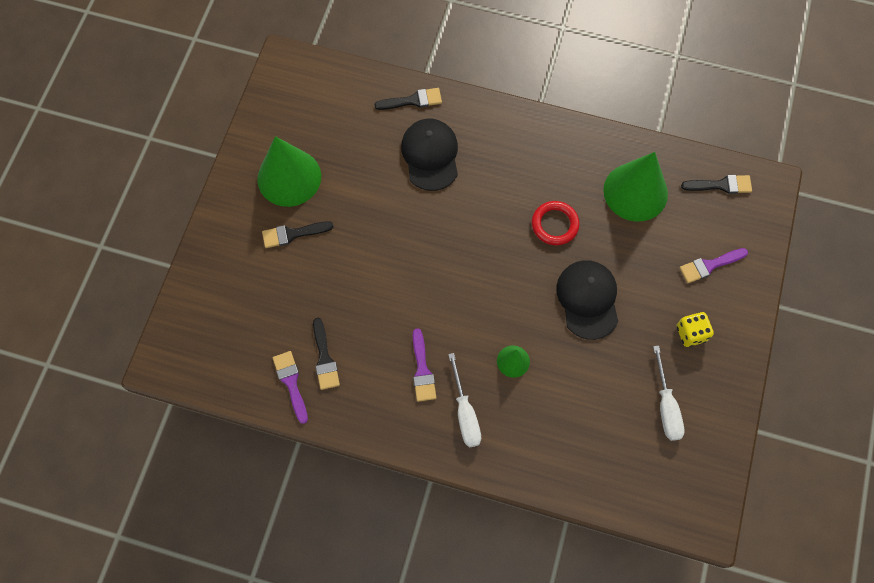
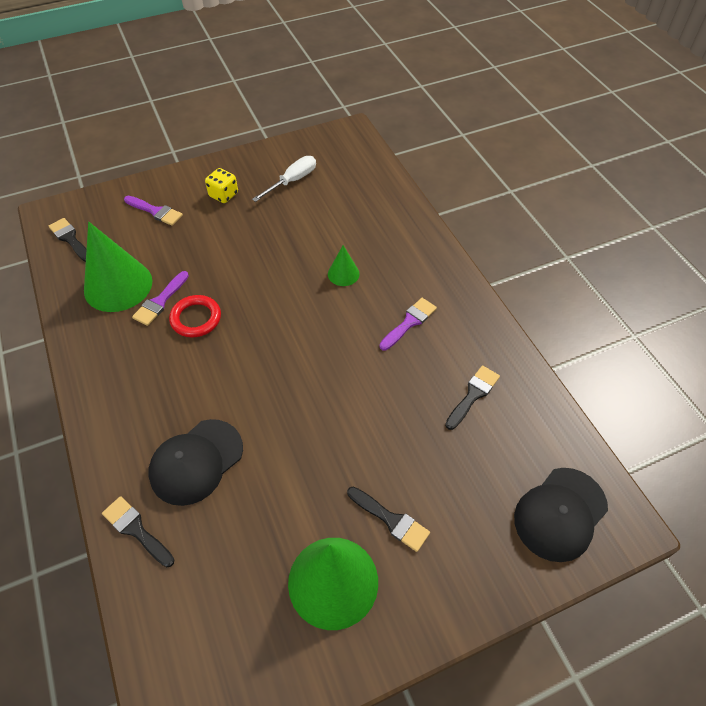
camera: 130 degrees left, 15 degrees down
(291, 383) = (518, 403): purple brush -> purple brush (160, 301)
(465, 413) = (412, 276): white screwdriver -> none
(588, 299) = (248, 261): black cap -> black cap (560, 514)

